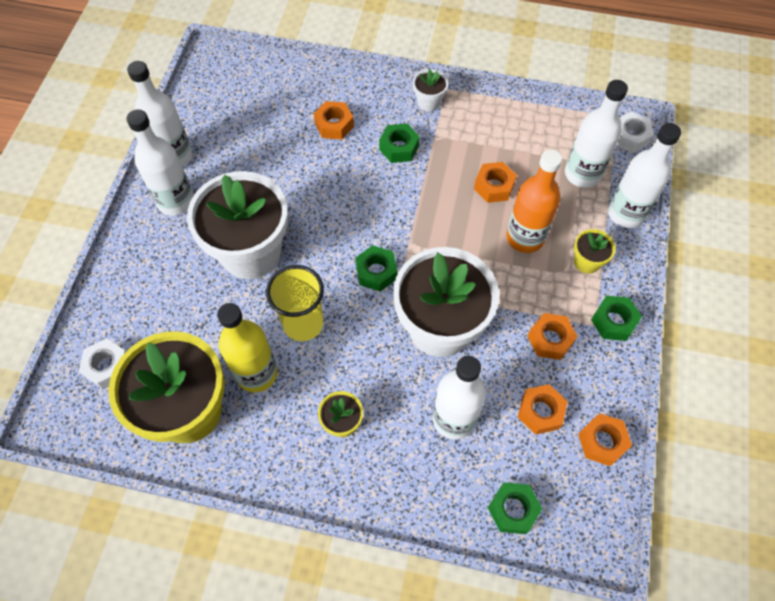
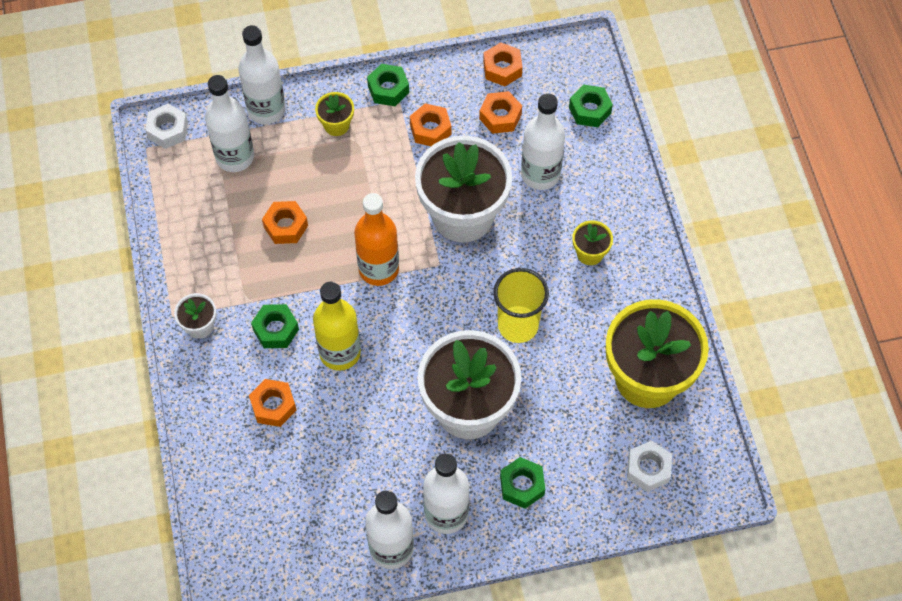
camera: 115 degrees left, 0 degrees up
(256, 373) = (584, 340): yellow bottle -> yellow bottle (340, 352)
(376, 272) = (433, 288): green nut -> green nut (522, 485)
(525, 238) = (333, 181): orange bottle -> orange bottle (378, 269)

